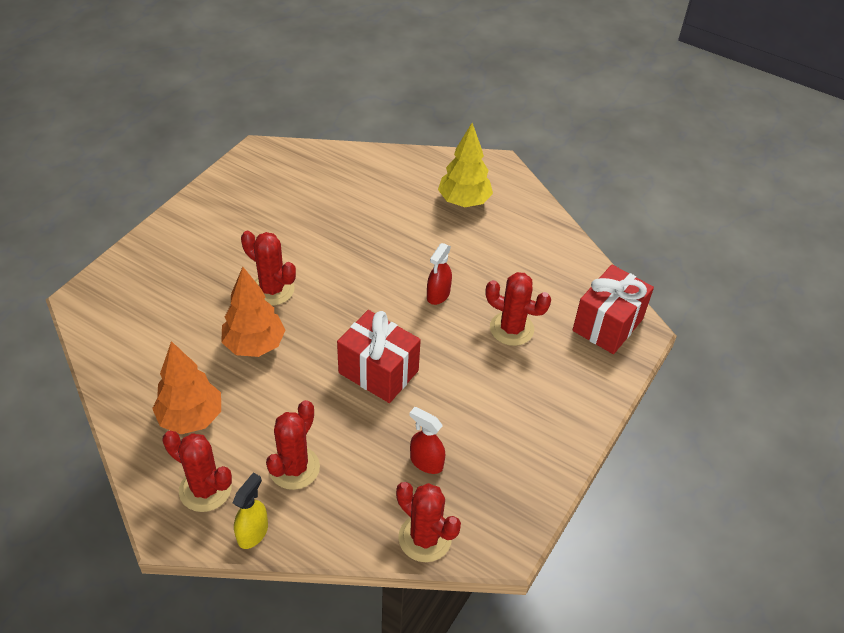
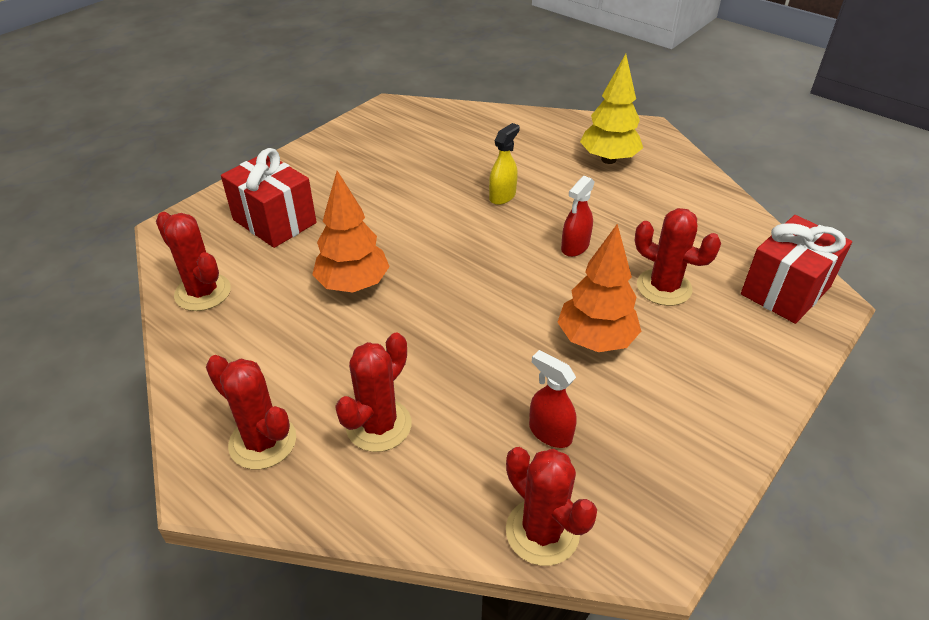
camera: 10 degrees right, 5 degrees down
(191, 417) = (263, 357): orange tree -> orange tree (595, 340)
(253, 533) = (312, 502): yellow spray bottle -> yellow spray bottle (502, 196)
(272, 289) = (383, 231): red cactus -> red cactus (203, 292)
(378, 372) = (497, 323): red gift -> red gift (274, 221)

